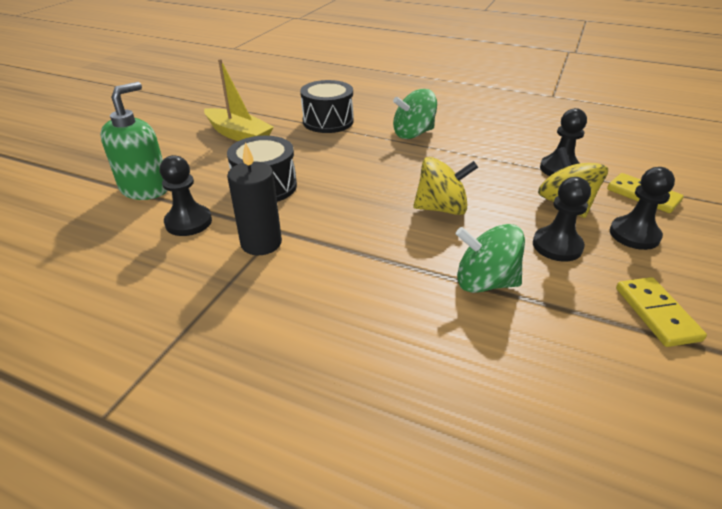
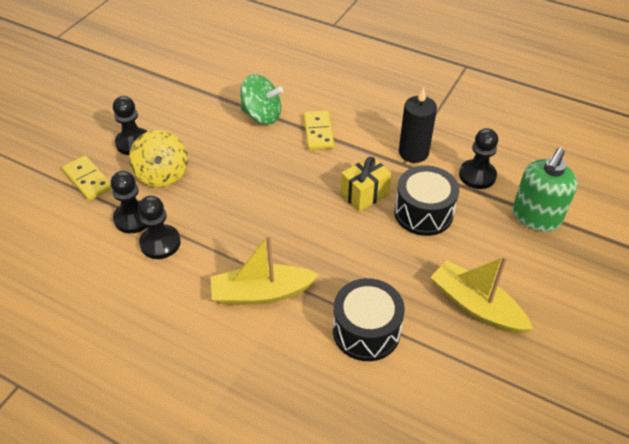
camera: 175 degrees left, 10 degrees up
(327, 198) = (364, 194): none -> yellow gift
(413, 134) = (261, 293): green spinning top -> yellow boat
(441, 208) = (268, 176): yellow spinning top -> none
(557, 246) = (197, 137): black pawn -> black pawn (160, 243)
(656, 313) = (172, 92): yellow domino -> yellow domino (318, 132)

